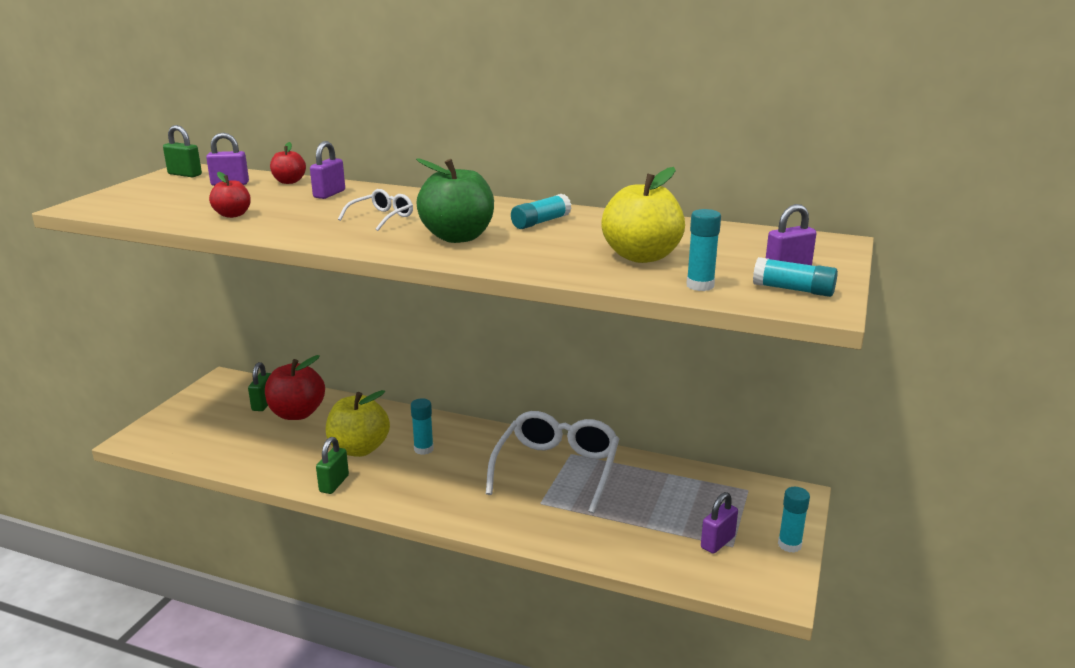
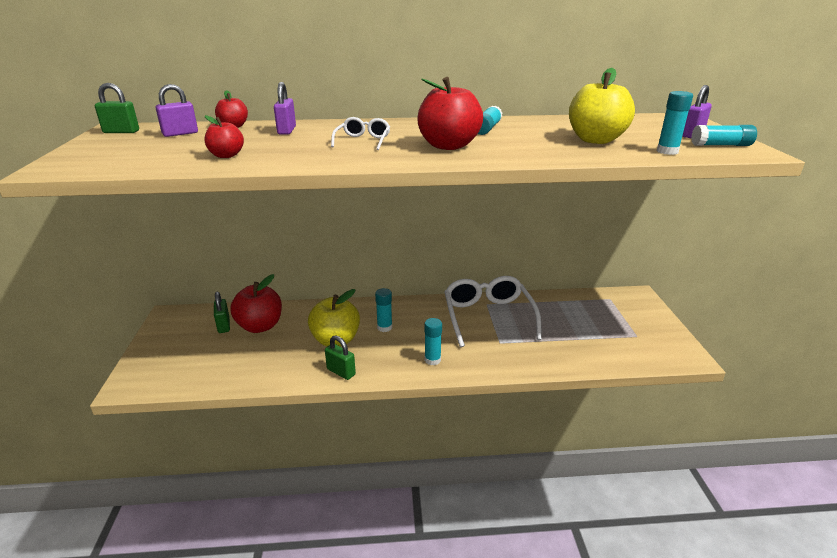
camera: 25 degrees left, 5 degrees up
(334, 484) = (341, 372): green padlock -> green padlock turned 45 degrees counterclockwise
(458, 237) = (448, 146): green apple -> red apple
(717, 542) = (627, 336): purple padlock -> none
(789, 545) = (665, 326): turquoise glue stick -> turquoise glue stick (432, 360)

